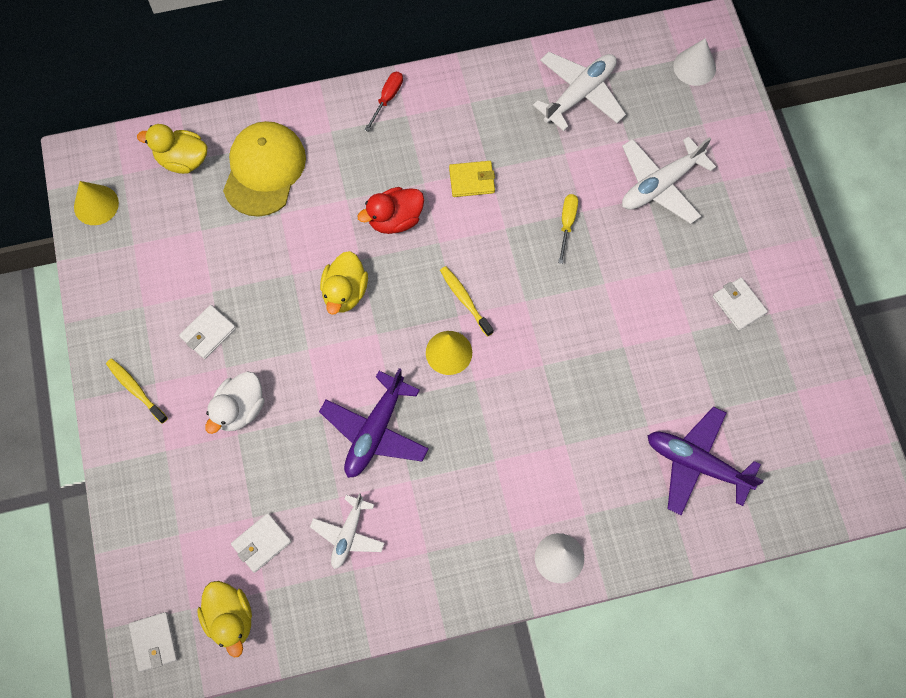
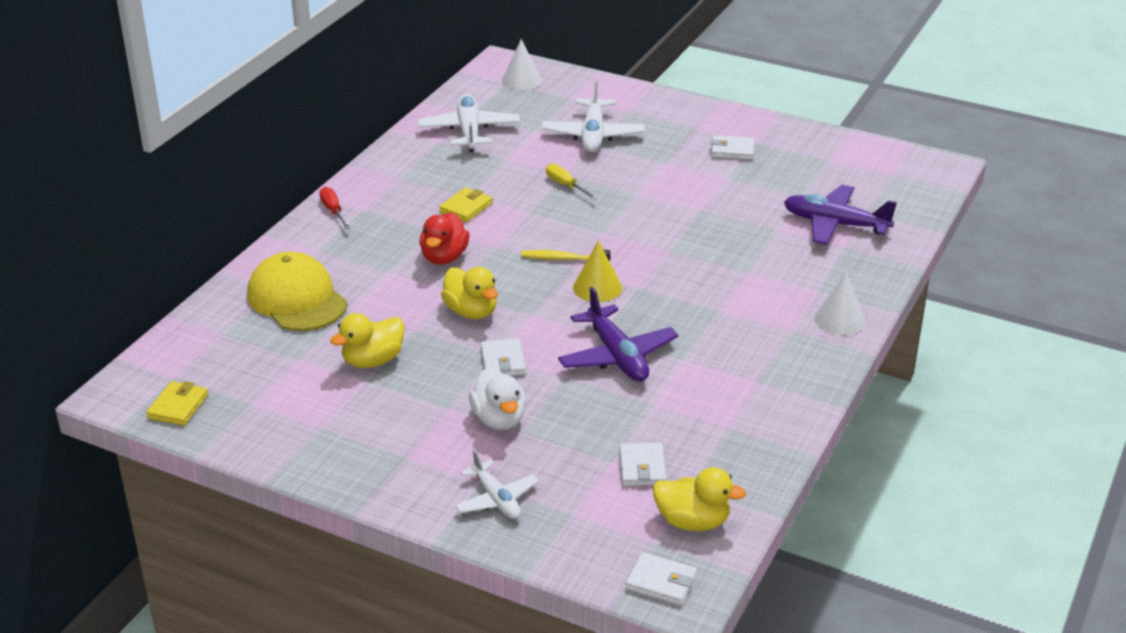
camera: 50 degrees left, 35 degrees down
(96, 205) = (178, 406): yellow cone -> yellow wallet
(135, 389) = (395, 471): yellow toothbrush -> none
(182, 160) = (216, 337): yellow duck -> yellow duck (373, 361)
(208, 333) = (402, 402): white wallet -> white wallet (503, 361)
(348, 534) = (693, 415): white plane -> white plane (496, 499)
(697, 463) = (835, 224): purple plane -> purple plane turned 45 degrees clockwise

